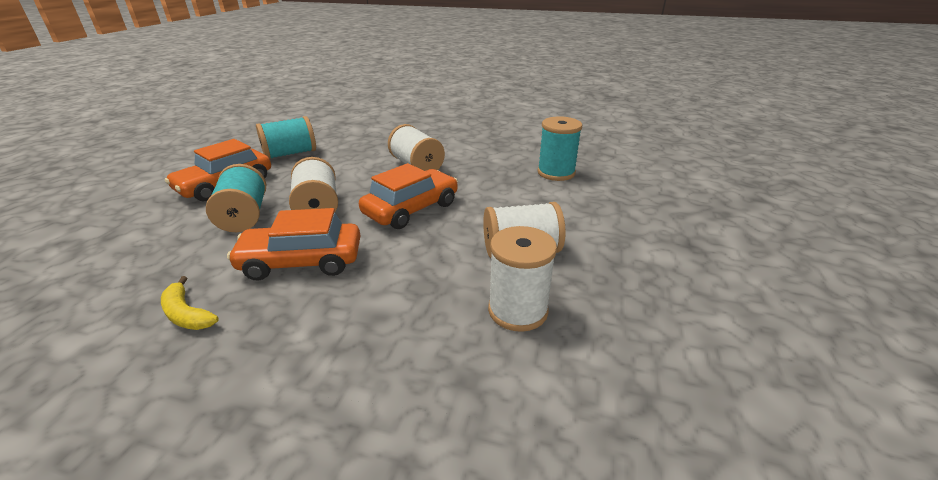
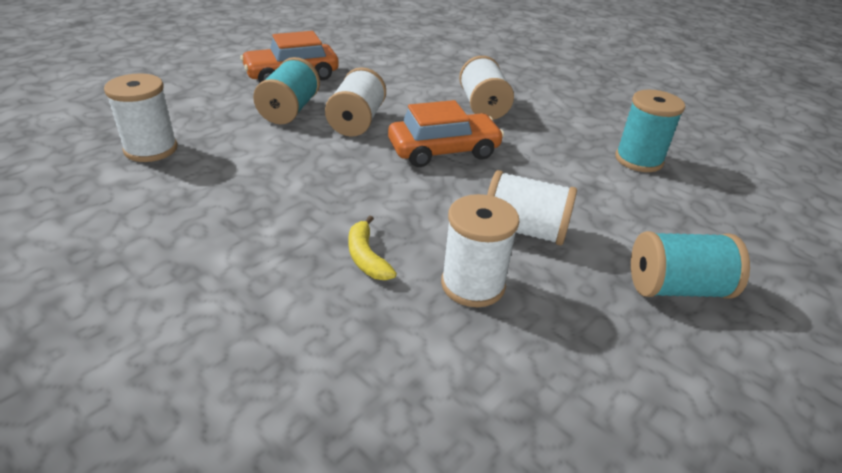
camera: 25 degrees right, 5 degrees up
(105, 300) = (151, 149): none -> white spool
(186, 314) = (199, 181): yellow banana -> yellow banana (366, 257)
(290, 154) = (367, 59): turquoise spool -> turquoise spool (676, 288)
(301, 262) = (310, 168): orange car -> none

